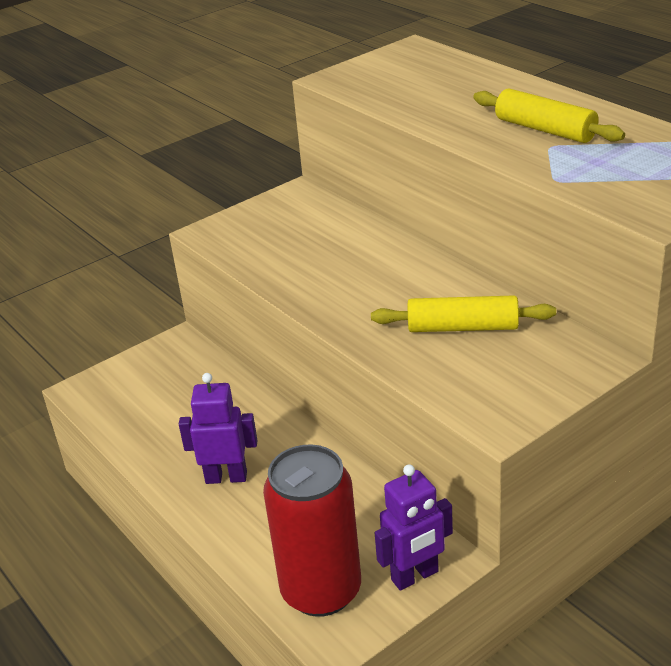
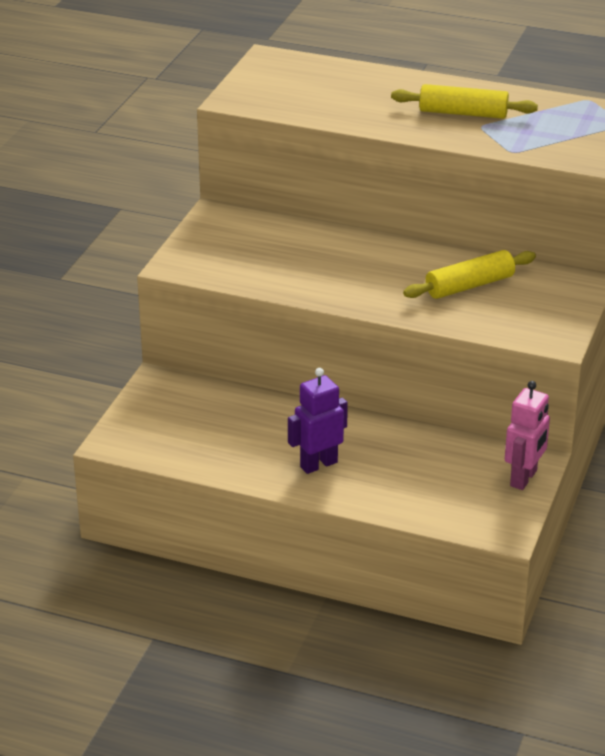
camera: 35 degrees left, 0 degrees up
(321, 590) = (468, 509): red can -> none
(415, 576) = (524, 478): purple robot -> pink robot

